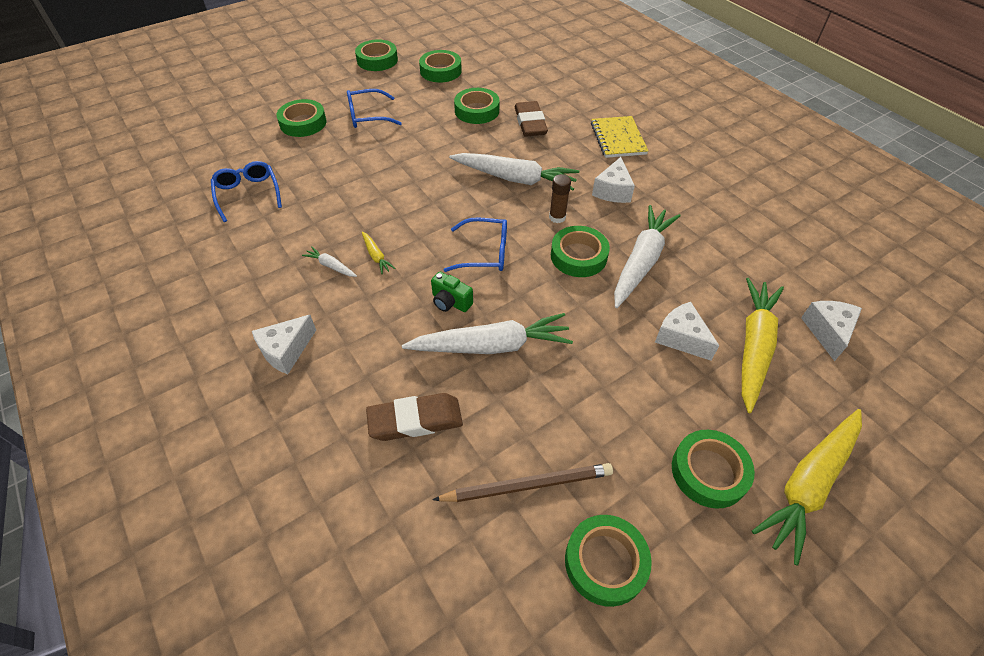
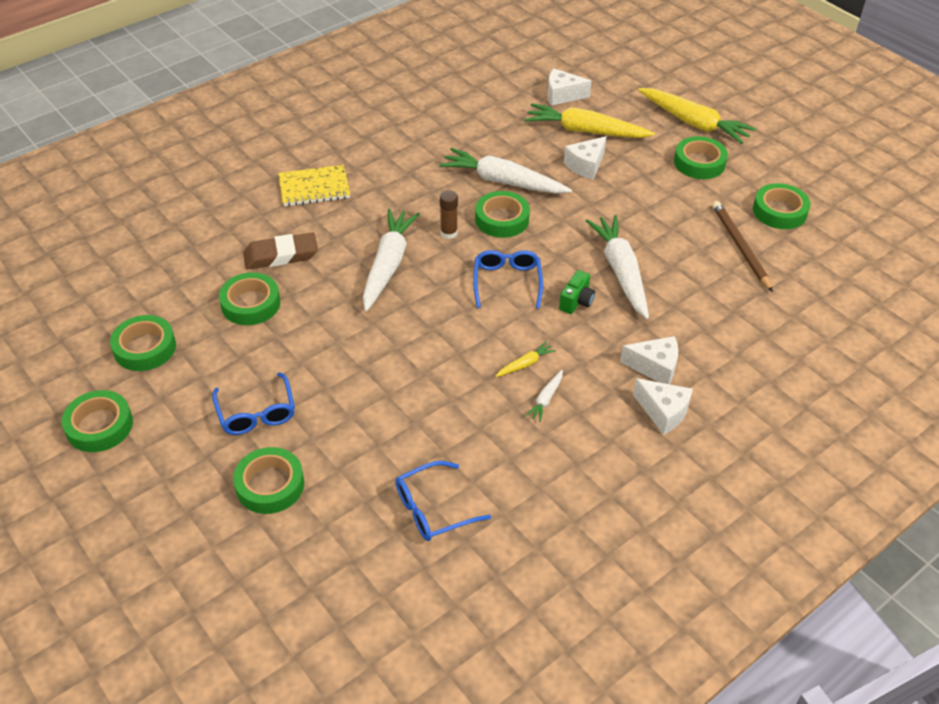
camera: 95 degrees left, 5 degrees down
(415, 420) = (708, 312): brown eraser -> none
(613, 191) = (404, 195): white cheese -> white cheese (655, 367)

